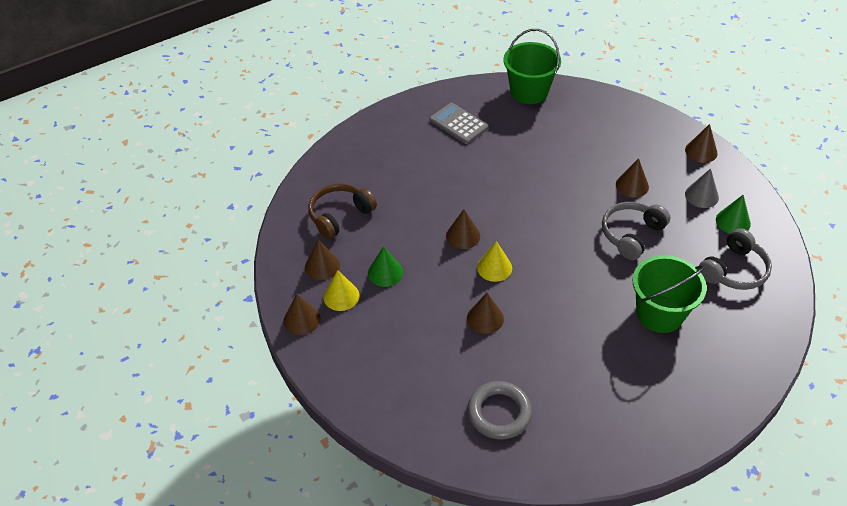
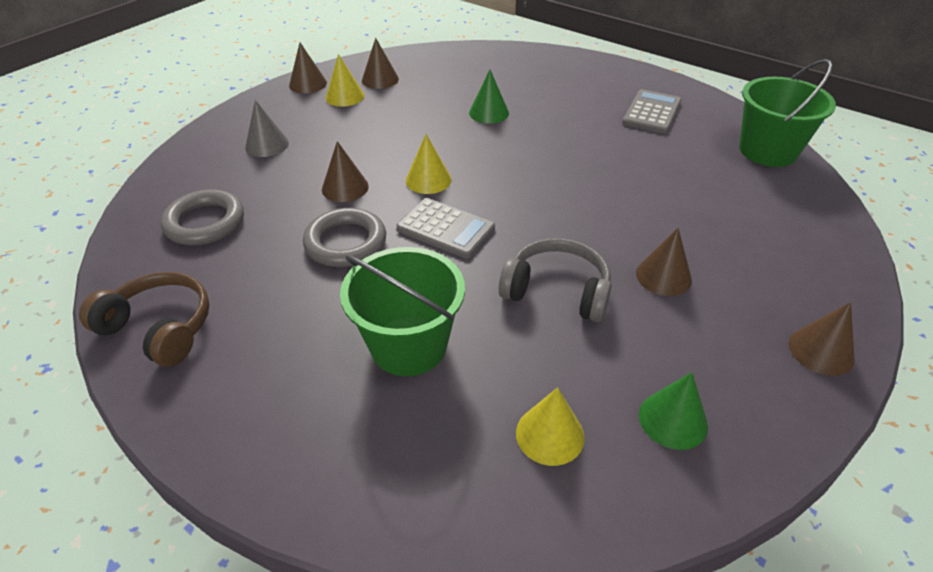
camera: 70 degrees right, 5 degrees down
(340, 216) = (452, 74): brown headphones -> brown headphones (159, 328)
(385, 272) = (387, 113): green cone -> green cone (489, 113)
(463, 236) = (467, 149): brown cone -> none
(552, 328) = (346, 242): none -> grey ring
(555, 271) = (445, 229): none -> grey calculator
(701, 196) = (706, 365): grey cone -> grey cone (267, 145)
(734, 270) = (550, 434): grey headphones -> yellow cone

